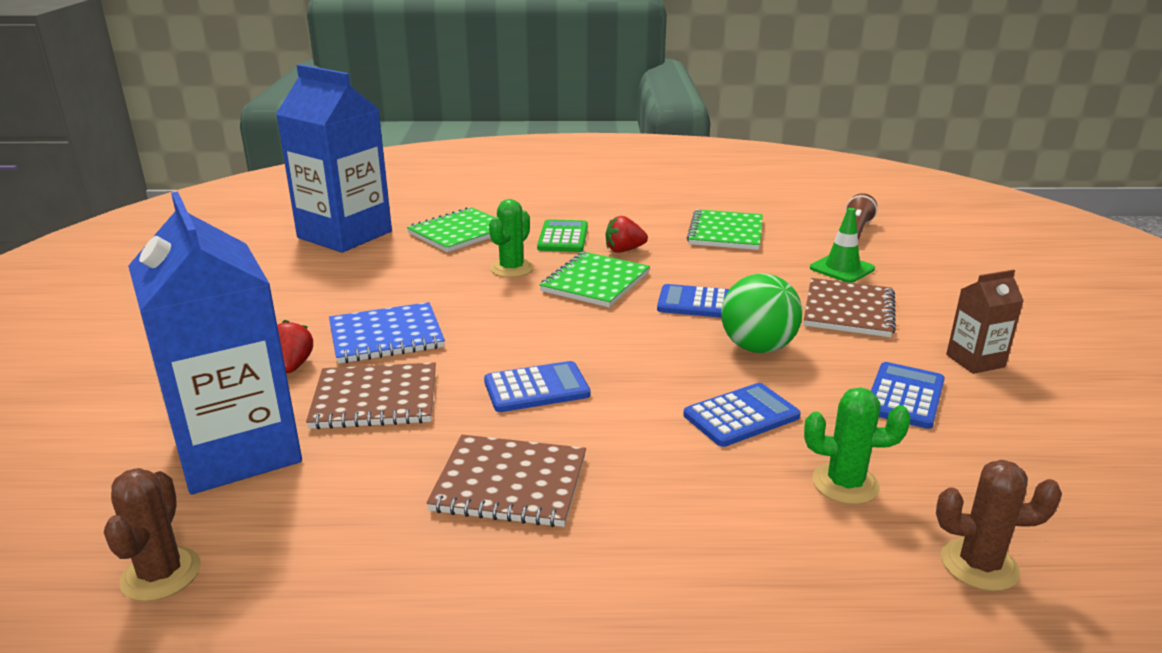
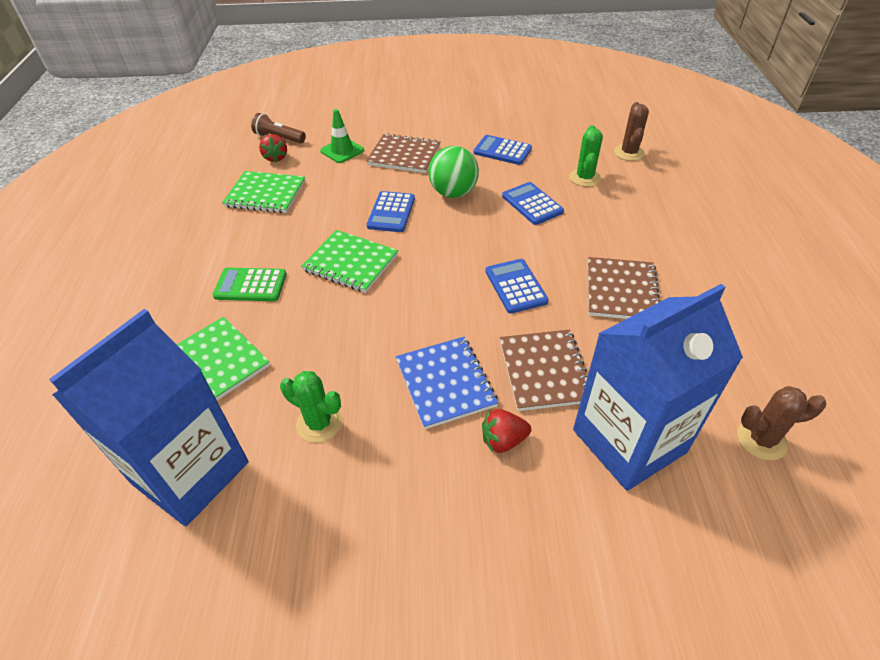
camera: 90 degrees left, 20 degrees up
(512, 269) = (316, 315): green cactus -> green cactus (319, 423)
(624, 250) = (289, 248): red strawberry -> red strawberry (276, 158)
(975, 361) = (463, 125): brown carton -> none

